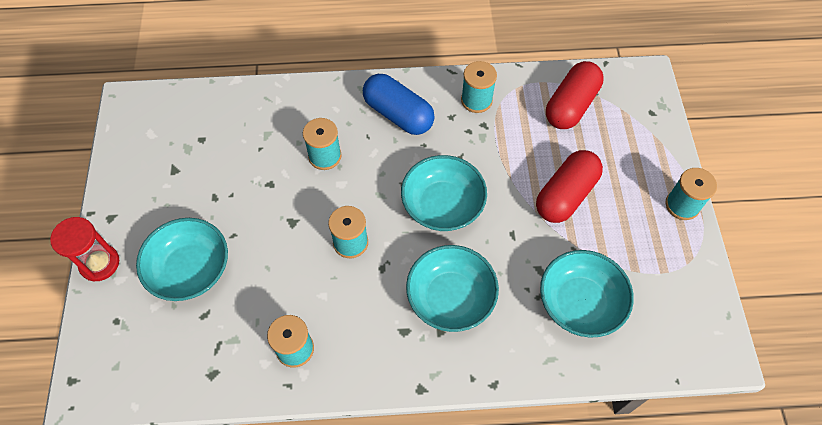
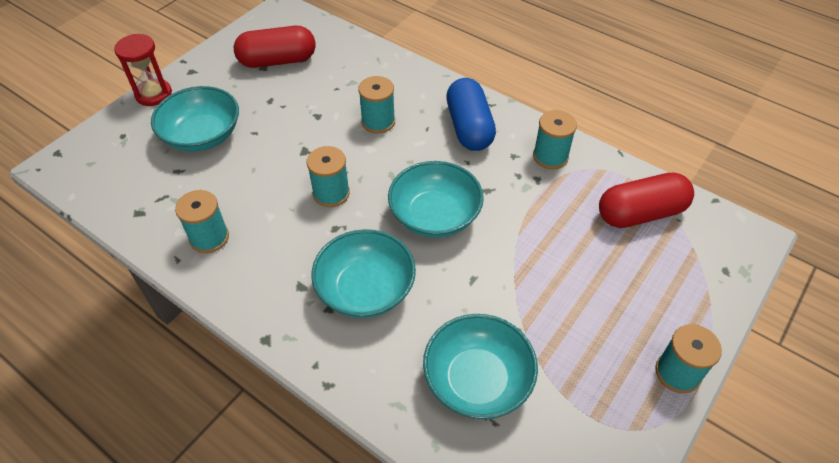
camera: 40 degrees right, 10 degrees down
(565, 195) = (558, 282): red capsule -> red capsule (277, 61)

